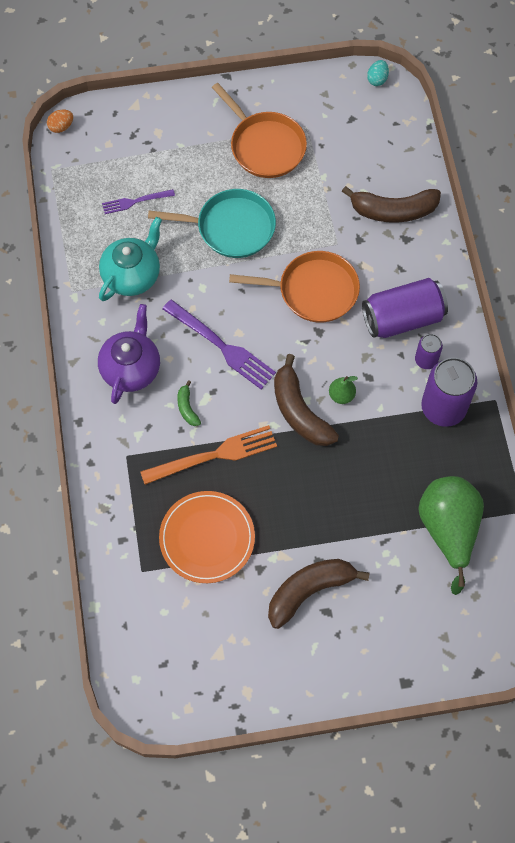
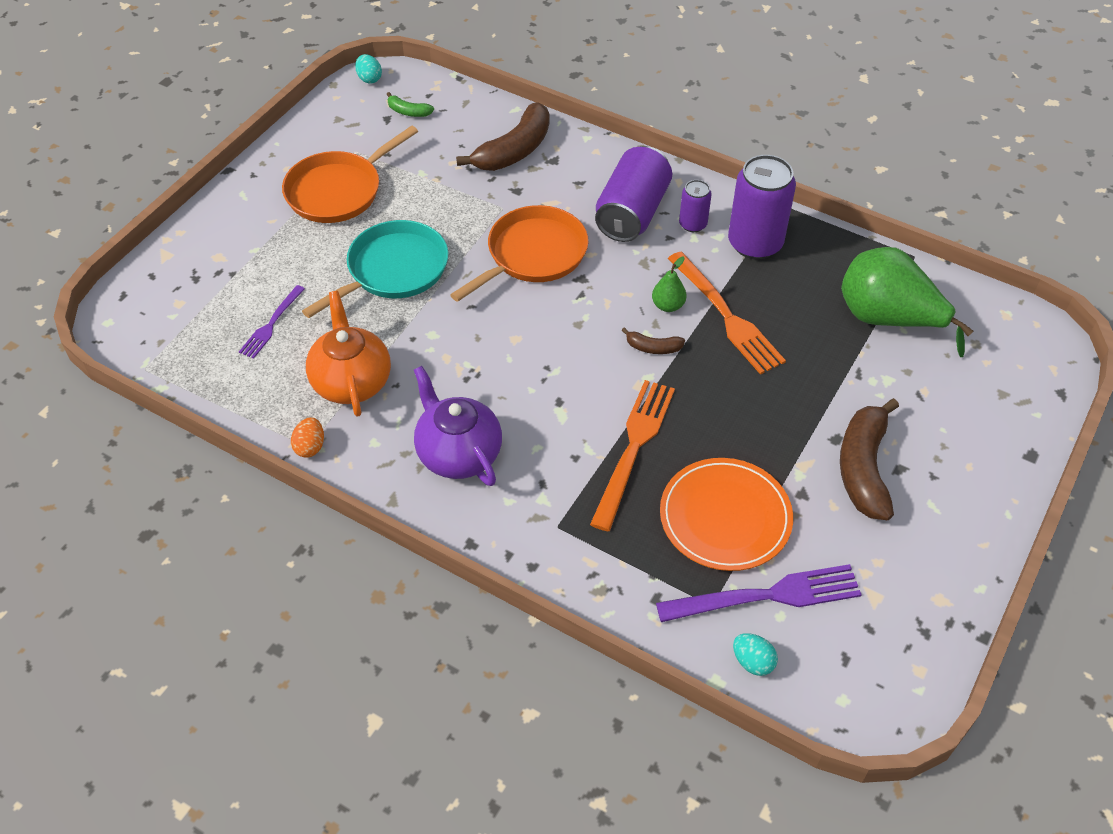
camera: 50 degrees left, 15 degrees down
(61, 127) = (107, 328): orange egg -> orange egg (310, 447)
(122, 617) = (752, 662): none -> turquoise egg
(132, 275) = (351, 381): turquoise teapot -> orange teapot
(187, 408) = (555, 435): green banana -> green banana (408, 112)
(222, 346) = (516, 361): purple fork -> purple fork (767, 595)
(265, 146) = (338, 191): orange pan -> orange pan turned 135 degrees clockwise
(299, 411) = (653, 347): brown banana -> brown banana, size x0.47
(363, 435) = (727, 316): none -> orange fork

